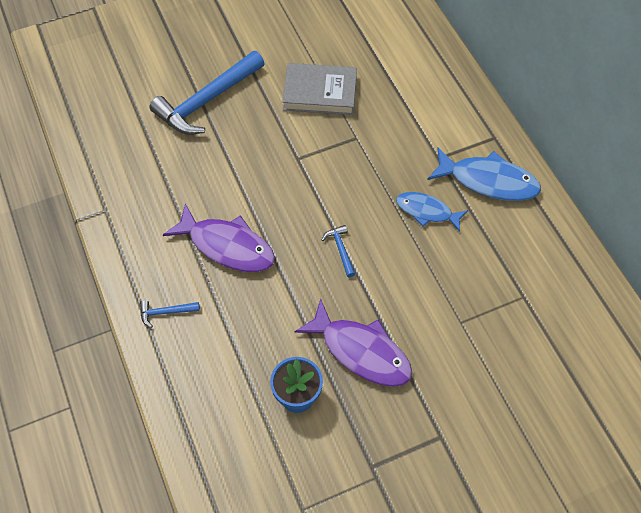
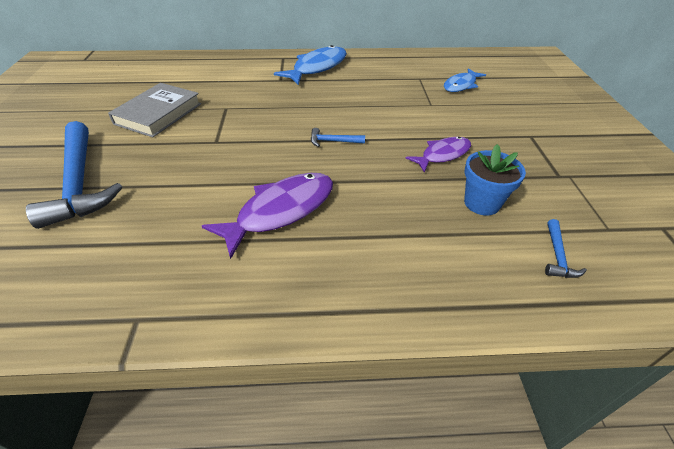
camera: 70 degrees left, 15 degrees down
(165, 312) = (339, 287): blue hammer -> blue hammer (557, 256)
(361, 351) = (442, 155): purple fish -> purple fish, size x0.63
(427, 211) = (324, 95): blue fish -> blue fish (461, 85)

